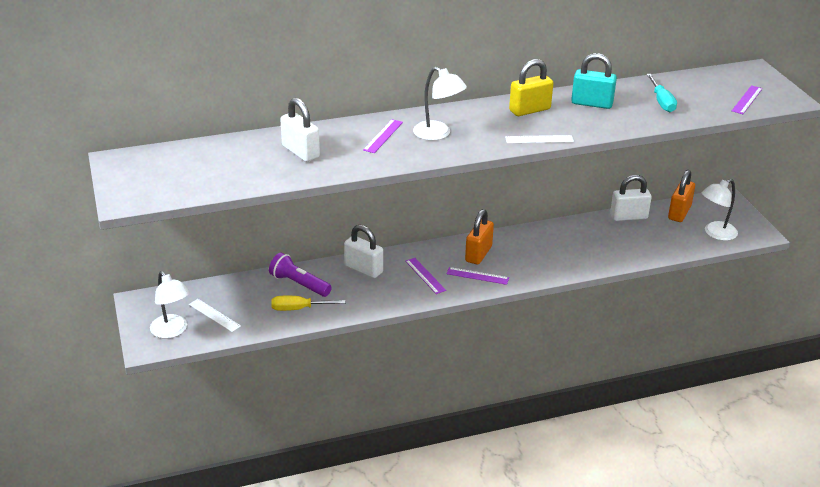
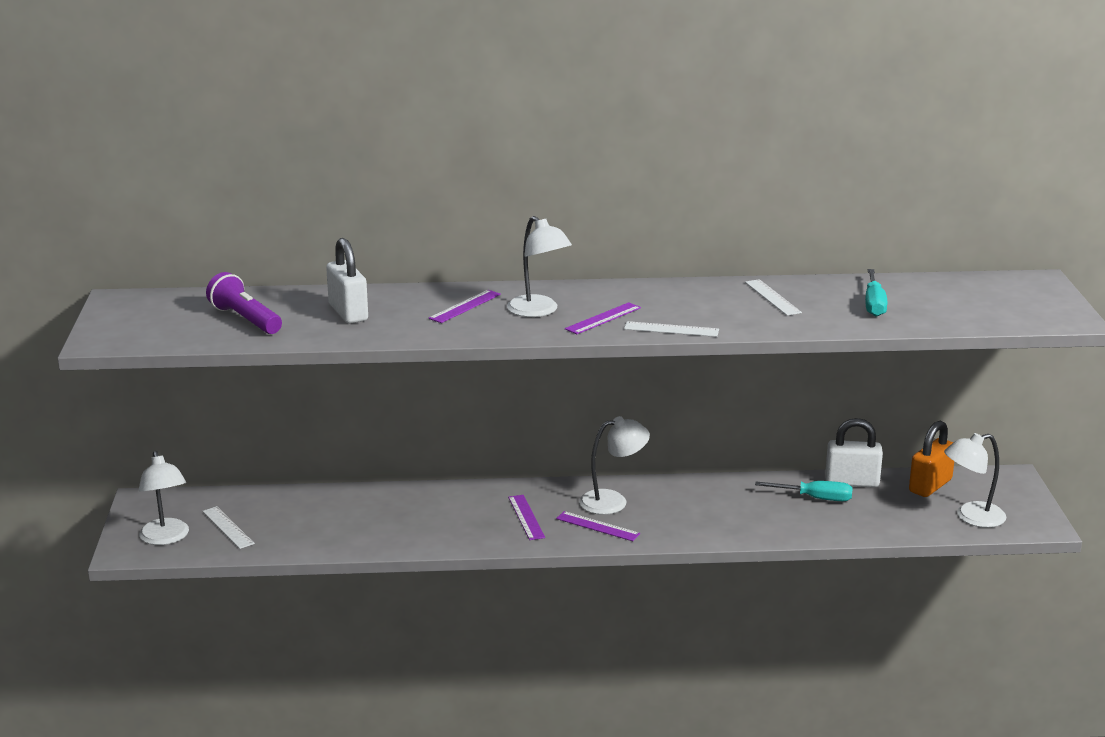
camera: 15 degrees right, 10 degrees down
(299, 284) = (354, 506): purple flashlight -> purple flashlight (245, 319)
(299, 309) = (339, 534): yellow screwdriver -> none
(363, 269) = (447, 500): white padlock -> none
(478, 254) = (613, 501): orange padlock -> white lamp
(529, 110) = (680, 297): yellow padlock -> none
(592, 103) = (772, 297): turquoise padlock -> white ruler
(610, 233) = (815, 498): none -> turquoise screwdriver
(747, 100) = (1002, 313): purple ruler -> purple ruler (603, 318)

